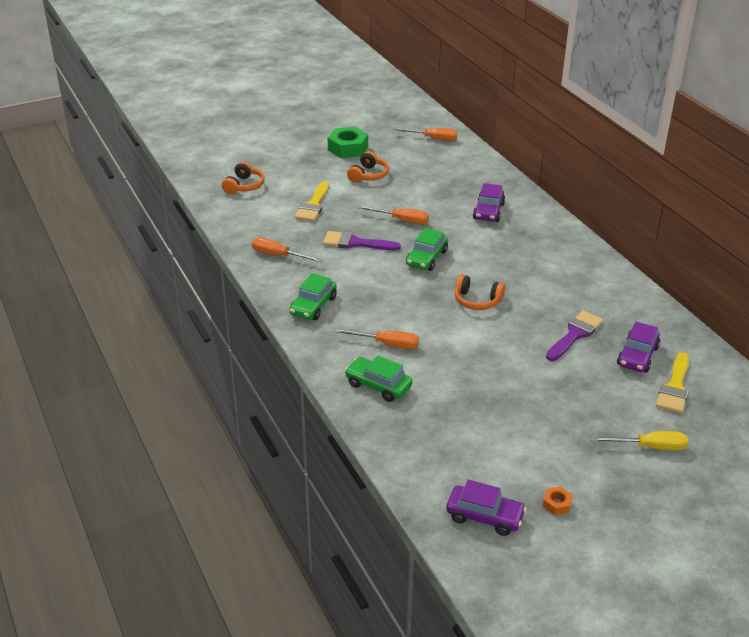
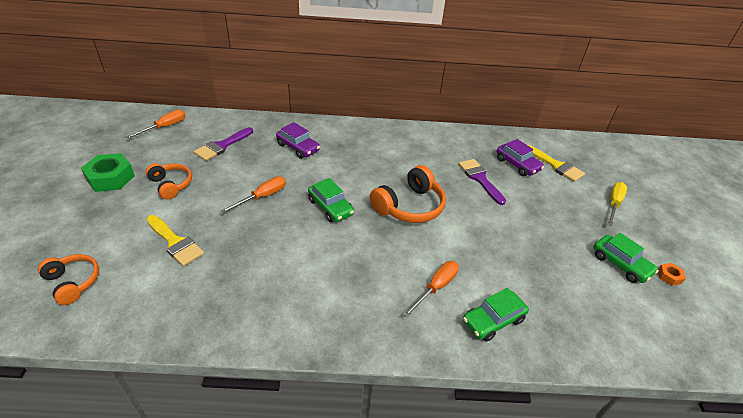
camera: 65 degrees left, 5 degrees up
(278, 255) = (234, 308): orange screwdriver -> none
(313, 306) = (343, 317): green car -> green car (620, 264)
(355, 243) = (268, 241): purple brush -> purple brush (222, 146)
(477, 301) = (409, 206): orange headphones -> orange headphones, size x1.60
(484, 516) = (682, 325): purple car -> none

